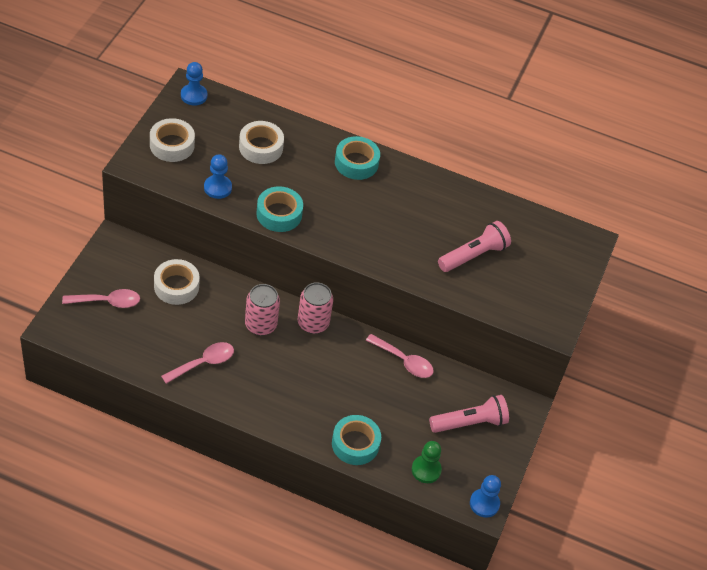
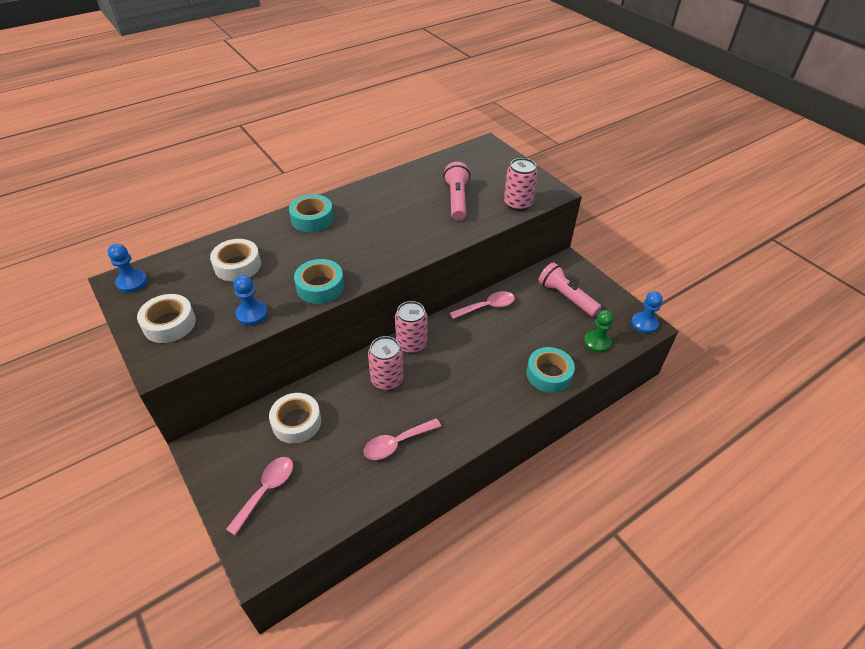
camera: 50 degrees left, 5 degrees down
(203, 363) = (397, 443): pink spoon -> pink spoon turned 120 degrees counterclockwise
(469, 423) = (566, 297): pink flashlight -> pink flashlight turned 60 degrees counterclockwise
(509, 307) = (517, 204): none -> pink can

